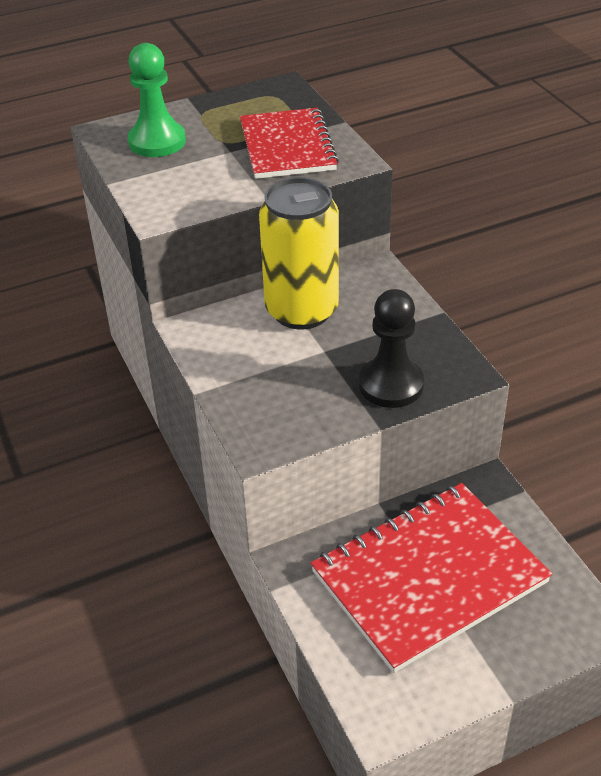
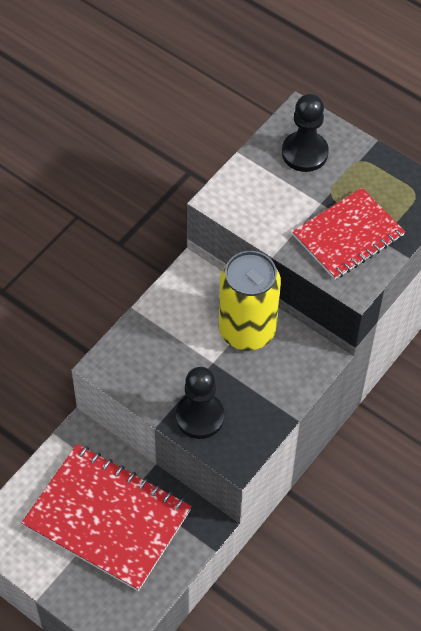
camera: 60 degrees right, 15 degrees up
(157, 141) = (304, 153): green pawn -> black pawn

